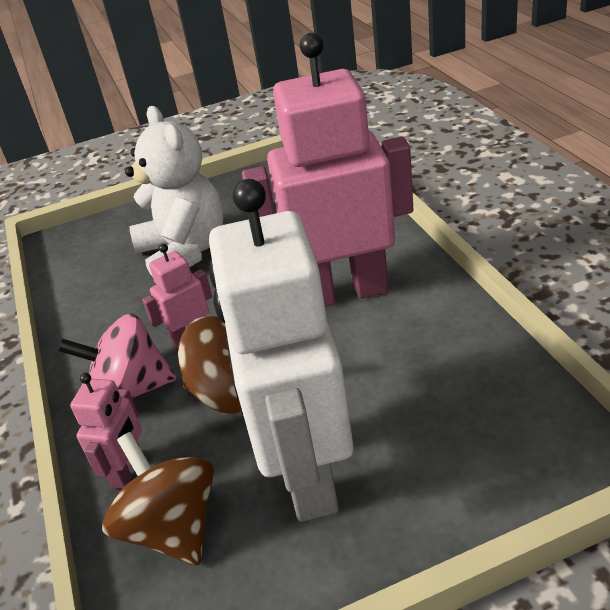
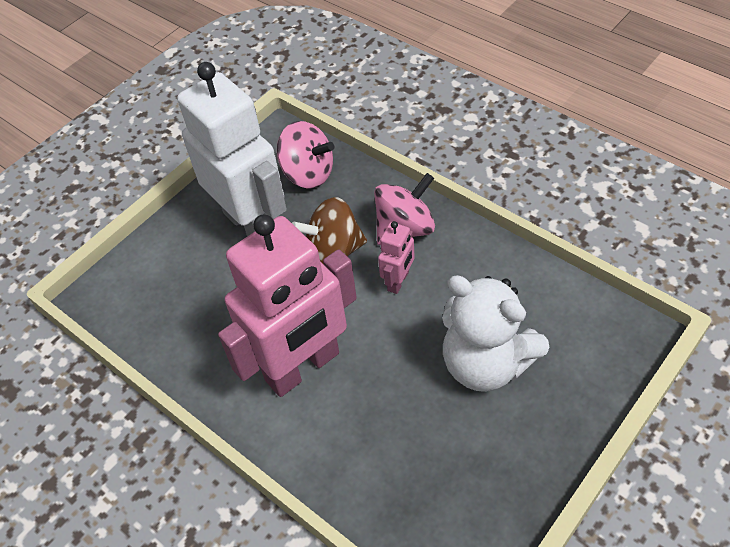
camera: 150 degrees right, 15 degrees up
(128, 470) = (359, 187): pink robot -> none
(172, 528) = (308, 174): brown spinning top -> pink spinning top

